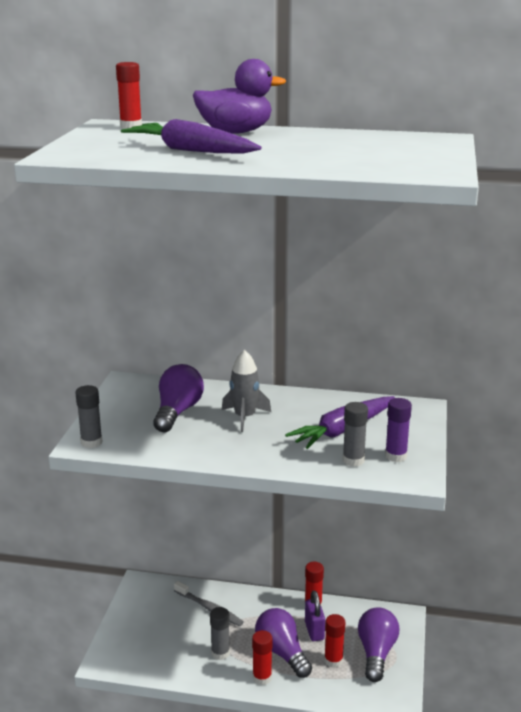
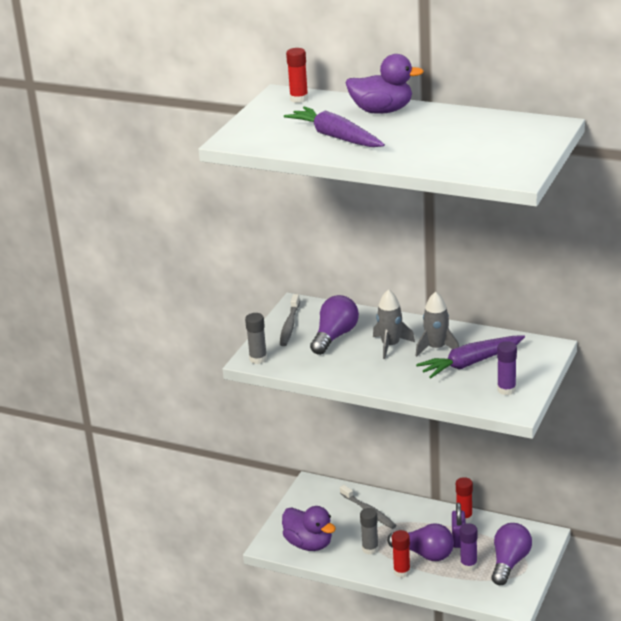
camera: 15 degrees right, 5 degrees up
(122, 403) = (289, 325): none -> grey toothbrush
(150, 654) = (309, 544): none -> purple duck
(282, 652) = (425, 554): purple light bulb -> purple light bulb turned 135 degrees clockwise
(298, 417) = (436, 348): none -> grey rocket
(333, 660) = (468, 565): red glue stick -> purple glue stick
(353, 460) = (469, 391): grey glue stick -> none

